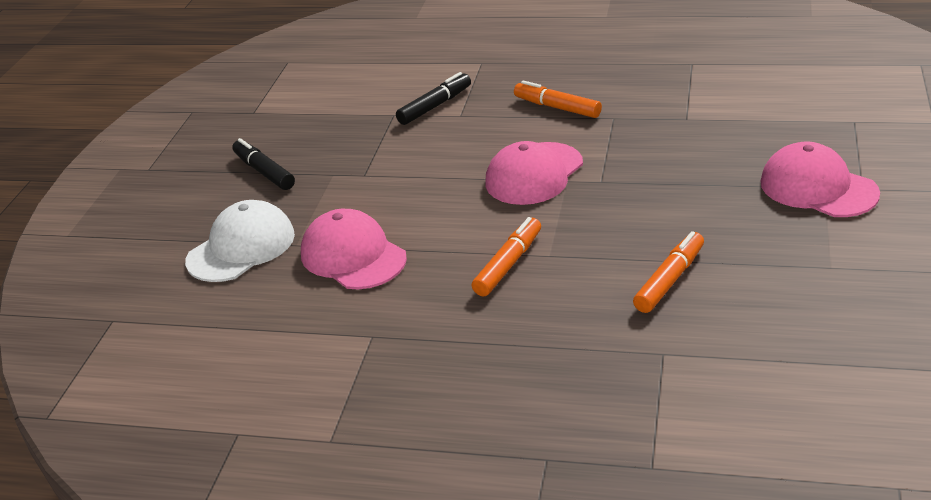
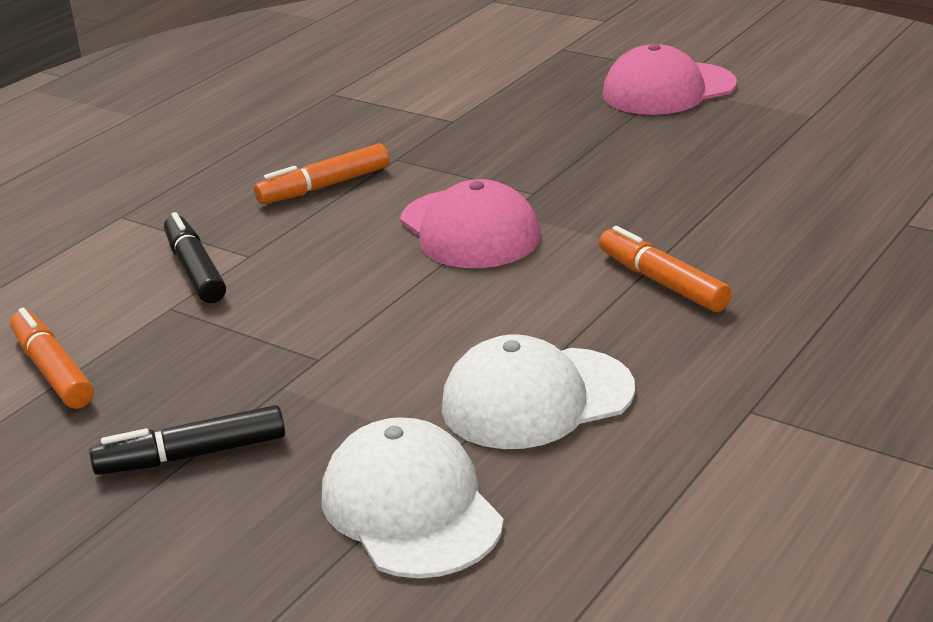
camera: 70 degrees left, 5 degrees down
(353, 256) = (537, 399): pink cap -> white cap
(670, 280) = (774, 193): orange marker -> orange marker (53, 370)

